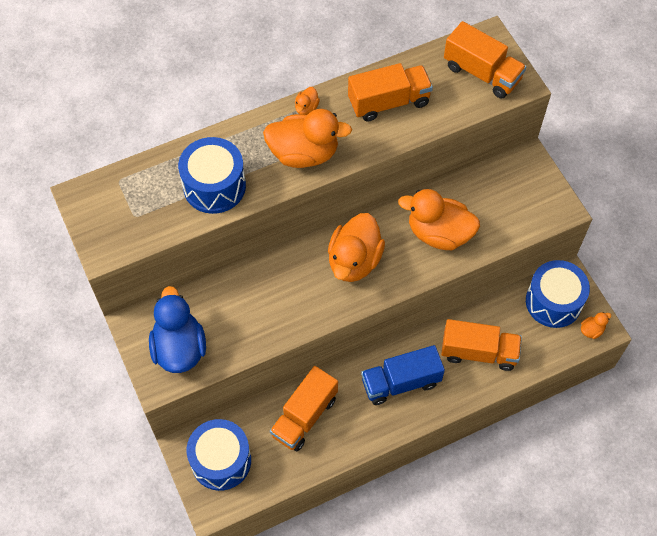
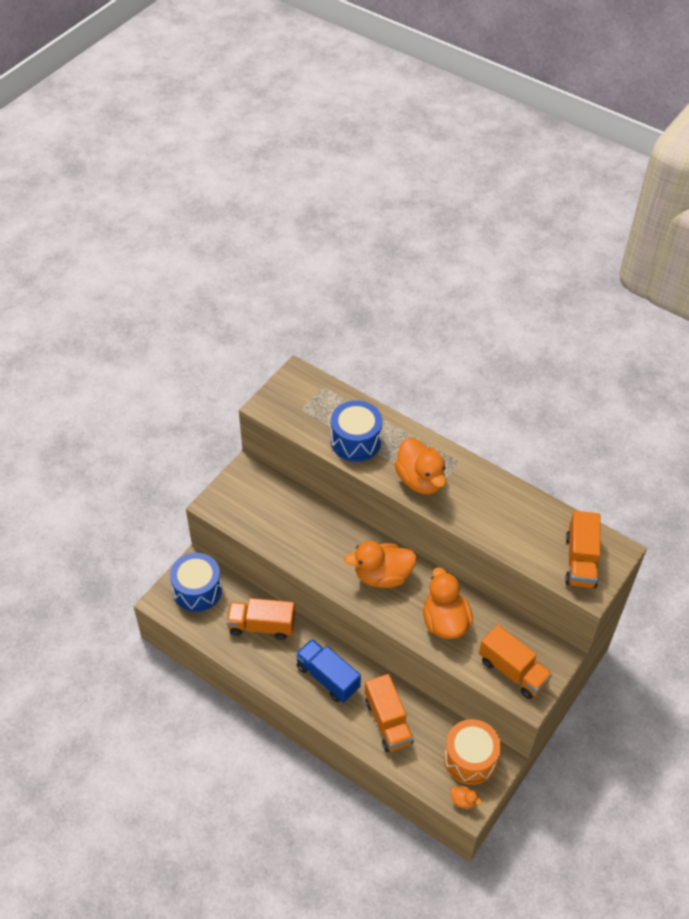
camera: 60 degrees right, 10 degrees down
(179, 348) = (244, 503): blue duck -> none
(306, 108) = (460, 463): orange duck -> none
(388, 102) = (505, 511): orange truck -> orange truck (513, 671)
(553, 302) = (470, 759): blue drum -> orange drum

